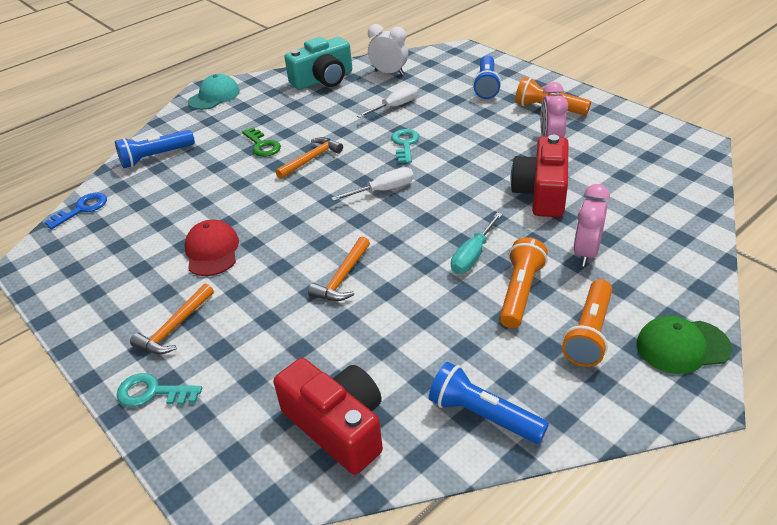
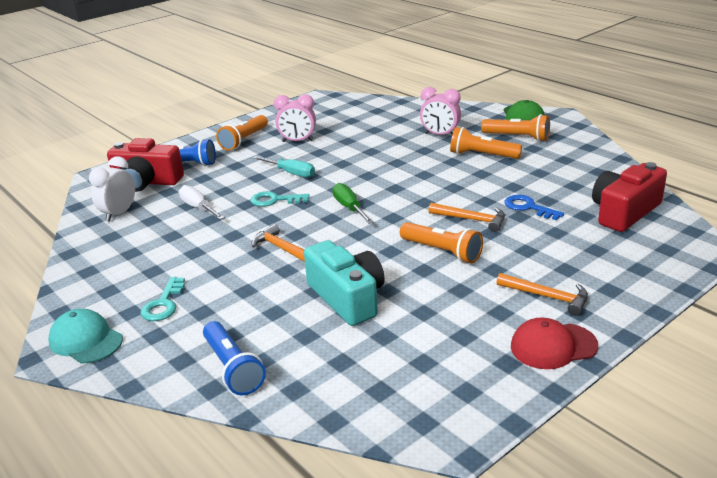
camera: 90 degrees left, 10 degrees down
(82, 209) = (343, 414): blue key -> blue key (528, 207)
(152, 392) = (626, 296): turquoise key -> turquoise key (163, 304)
(212, 251) = (435, 292): red cap -> red cap (553, 346)
(262, 145) = (241, 283): green key -> none
(281, 255) = (442, 251): none -> orange flashlight
(323, 79) = (102, 255): turquoise camera -> turquoise camera (347, 298)
(383, 190) = (349, 208): white screwdriver -> green screwdriver
(473, 255) = (443, 170): turquoise screwdriver -> turquoise screwdriver (291, 173)
(483, 415) = (595, 167): blue flashlight -> none
(542, 192) = (367, 146): red camera -> red camera (146, 182)

